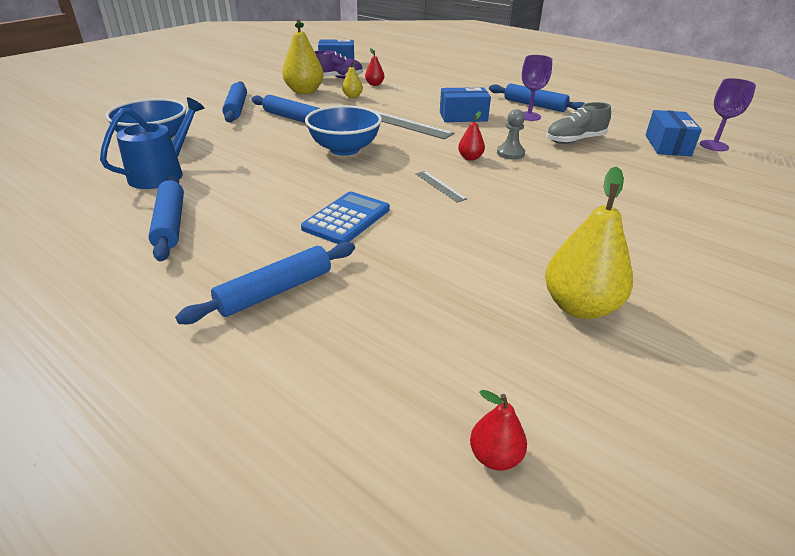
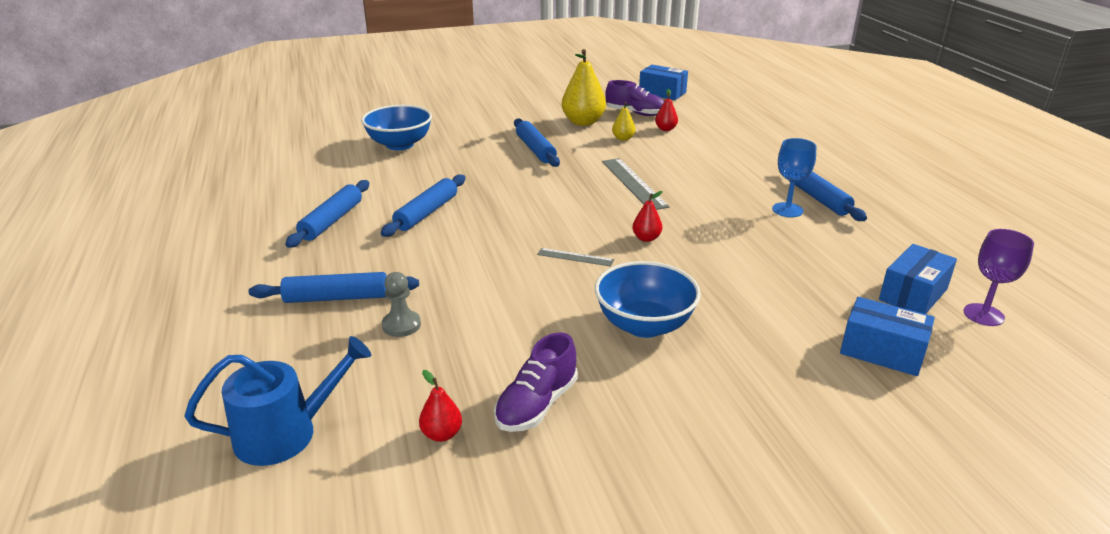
camera: 35 degrees right, 5 degrees down
(162, 174) = (372, 176): blue watering can -> blue watering can (285, 433)
(236, 108) = (499, 127): blue rolling pin -> blue rolling pin (426, 213)
(345, 149) = (540, 194): blue bowl -> blue bowl (644, 325)
(346, 219) = (456, 260): blue calculator -> none
(440, 186) = (575, 257): grey ruler -> grey ruler turned 75 degrees counterclockwise
(463, 116) = (708, 190): blue box -> blue box (882, 351)
(495, 456) = (326, 465): red pear -> red pear (442, 434)
(510, 153) = (697, 246): grey pawn -> grey pawn (401, 325)
(529, 116) = (787, 210): purple goblet -> blue goblet
(575, 140) = (797, 253): grey shoe -> none
(580, 307) = (537, 405): yellow pear -> purple shoe

